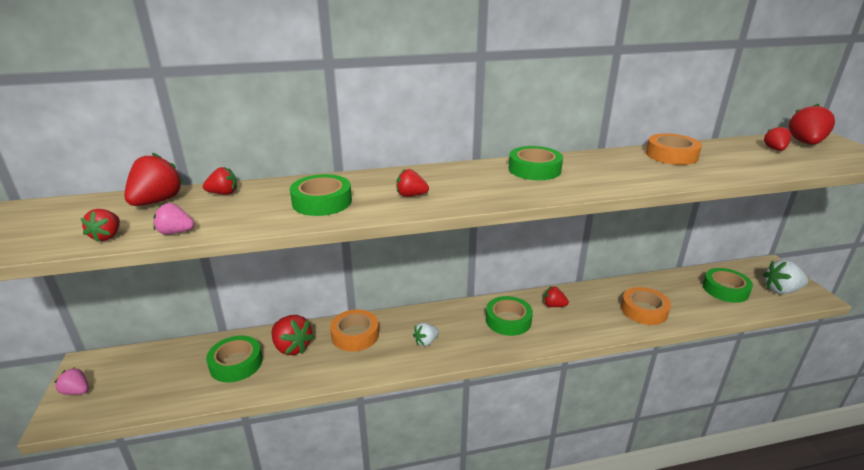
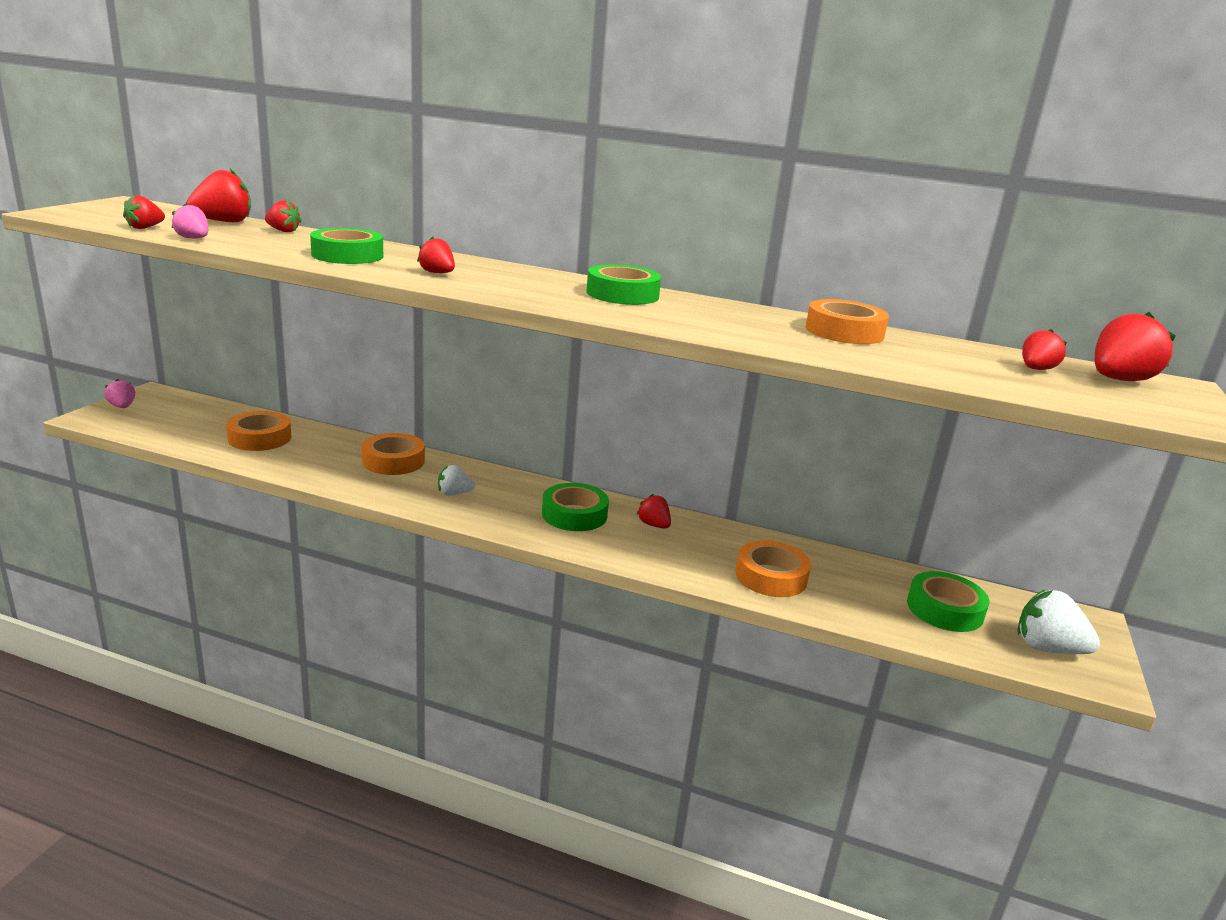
camera: 30 degrees right, 5 degrees down
(236, 363) = (260, 438): green tape -> orange tape
(292, 347) = (322, 446): red strawberry -> none

